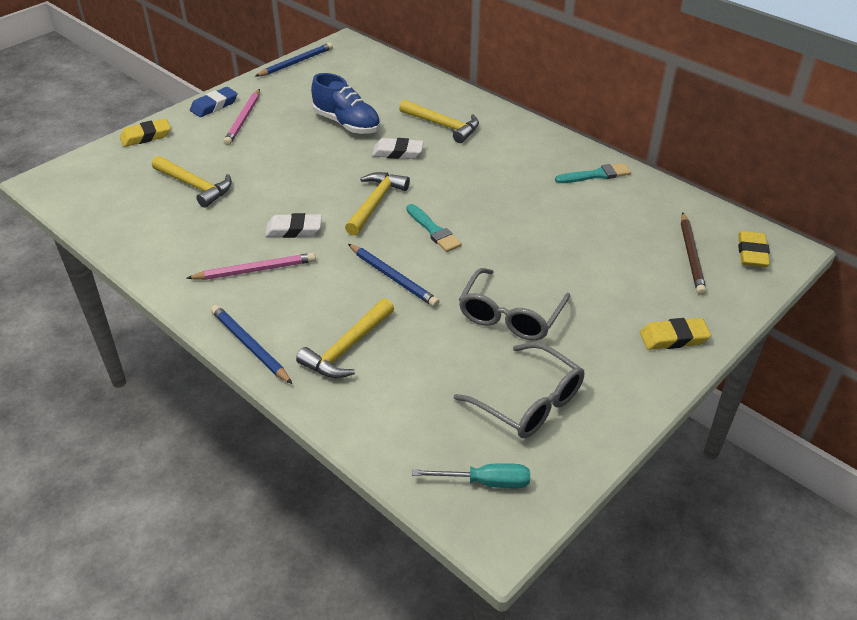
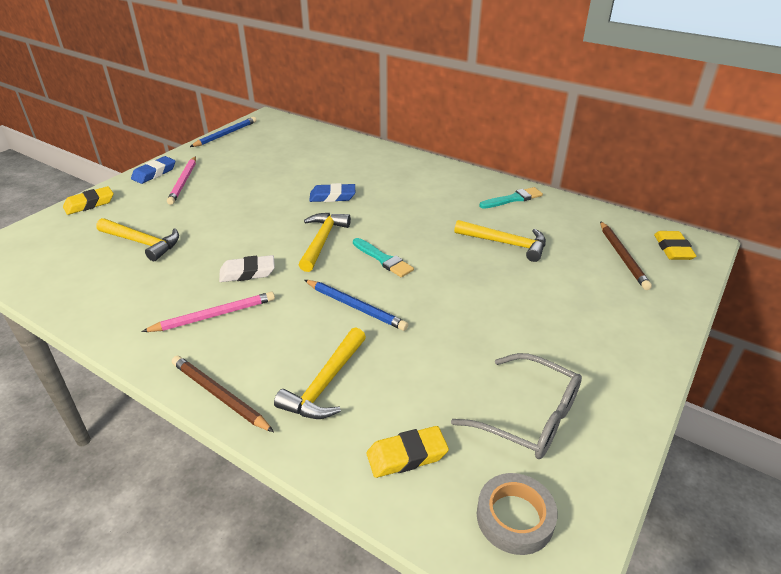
camera: 10 degrees left, 5 degrees down
(250, 346) = (219, 395): blue pencil -> brown pencil
(347, 124) = (281, 177): blue shoe -> none
(397, 152) = (332, 196): white eraser -> blue eraser
(443, 125) = (367, 172): yellow hammer -> yellow hammer (505, 243)
(485, 482) = (515, 517): turquoise screwdriver -> grey tape
(511, 315) = (480, 329): grey glasses -> none
(673, 338) = (640, 332): yellow eraser -> yellow eraser (407, 455)

